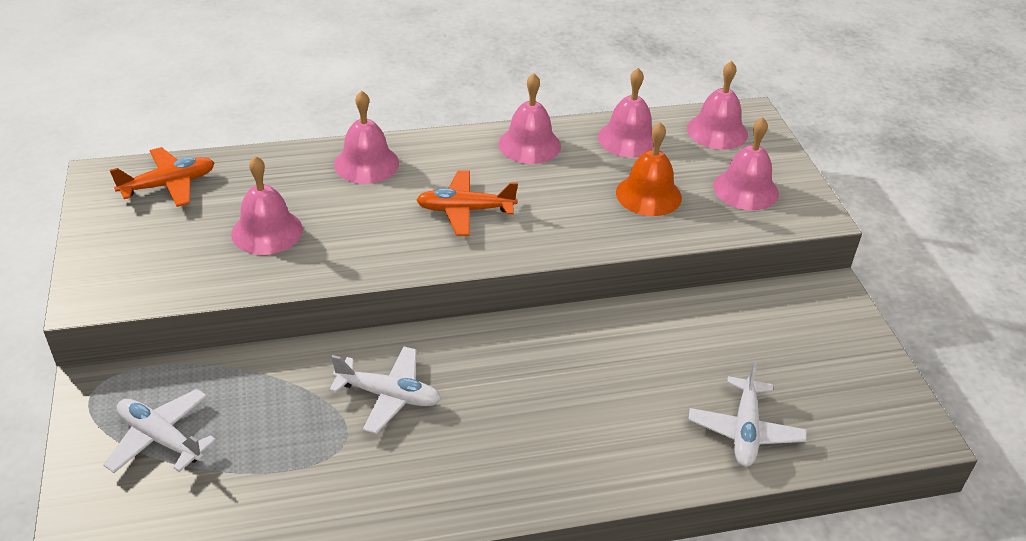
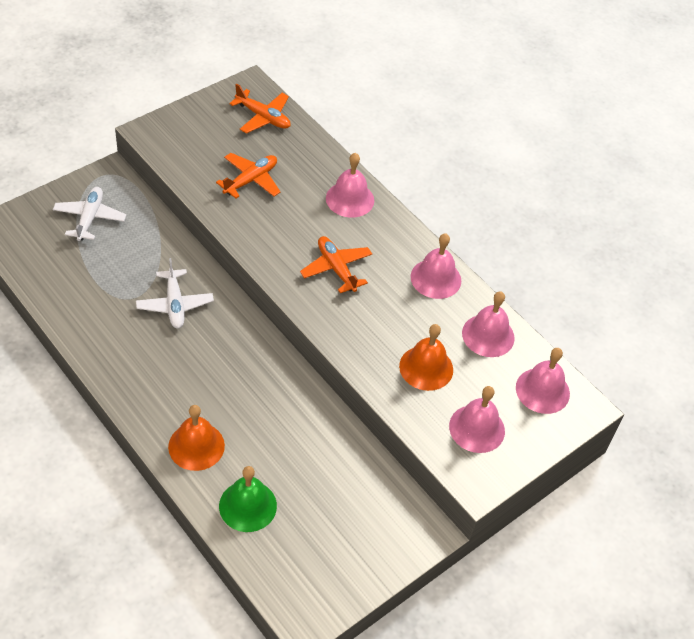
camera: 60 degrees right, 10 degrees up
(267, 231) = (250, 180): pink bell -> orange plane
(633, 450) = (196, 446): none -> orange bell
(745, 430) = (248, 506): white plane -> green bell

